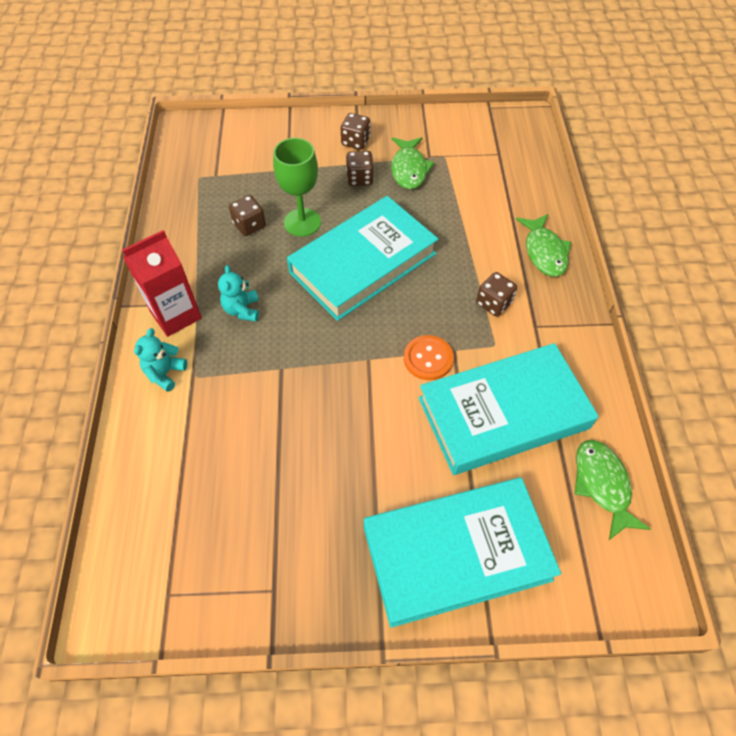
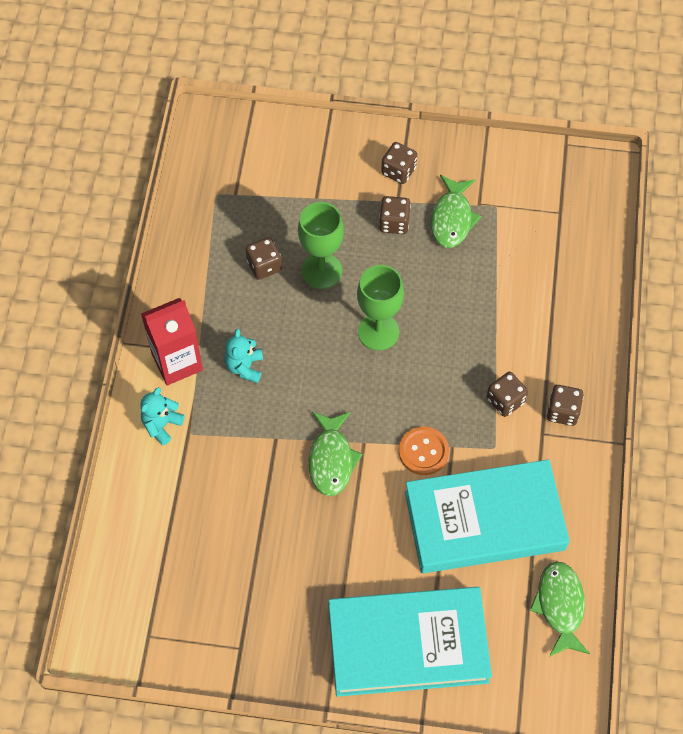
camera: 10 degrees right, 5 degrees up
(363, 263) = (378, 332): turquoise book -> green goblet
(544, 252) = (575, 348): green fish -> green fish (331, 459)
(548, 305) = (562, 411): none -> brown dice

